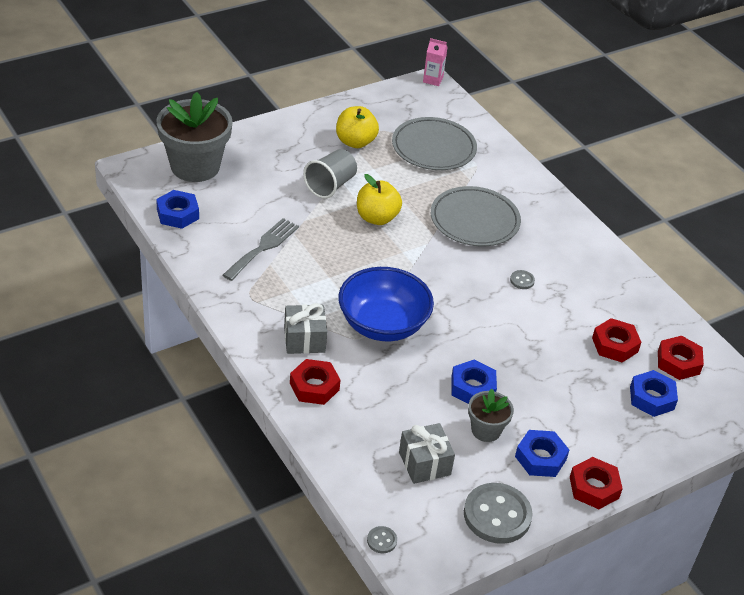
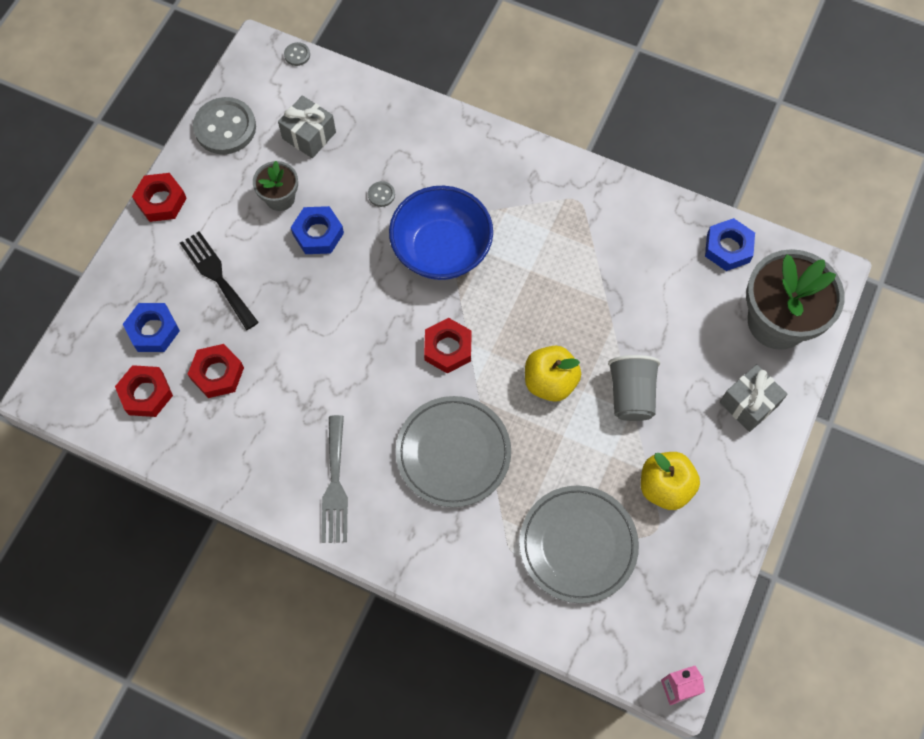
camera: 150 degrees right, 25 degrees up
(263, 247) = (617, 263): grey fork -> grey fork (335, 485)
(304, 339) = (493, 187): grey gift -> grey gift (749, 404)
(314, 386) = (446, 147): red nut -> red nut (448, 348)
(522, 280) = (352, 397): grey button -> grey button (381, 195)
(540, 458) = (220, 201): blue nut -> none
(577, 405) = (217, 276): none -> black fork

